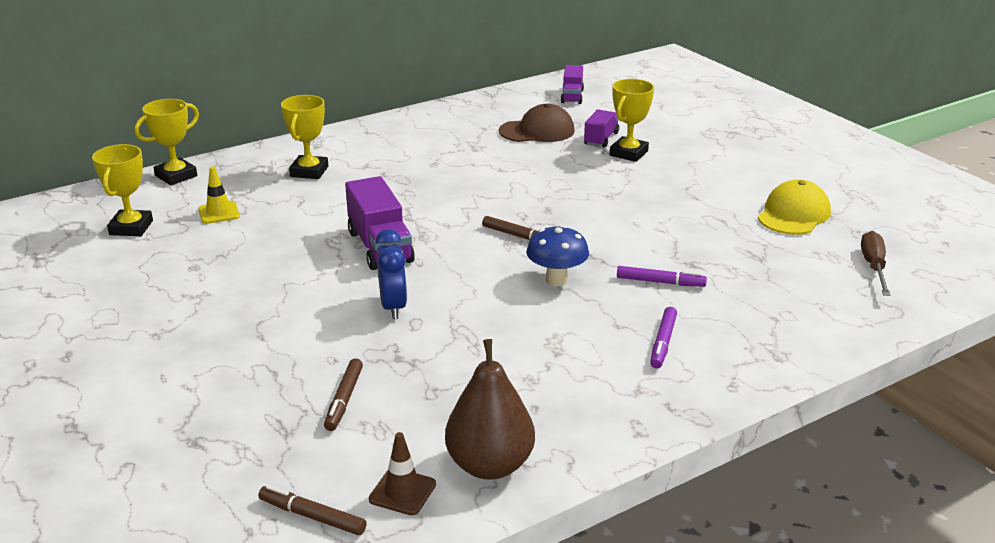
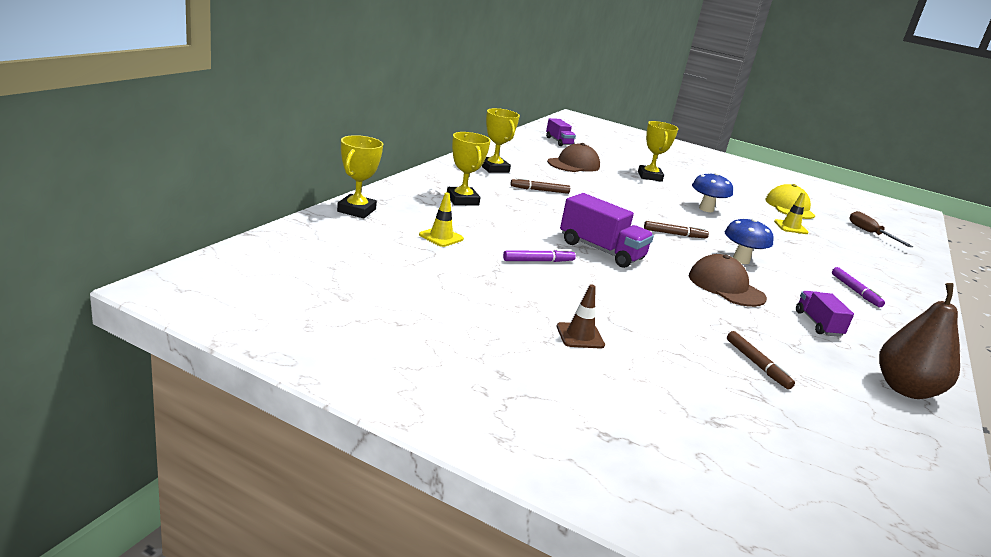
camera: 35 degrees left, 5 degrees down
(131, 228) = (384, 256): yellow trophy -> yellow trophy (494, 168)
(312, 516) = (878, 456): brown marker -> brown marker (539, 190)
(393, 307) = (678, 292): blue clock -> none
(402, 492) = (894, 421): brown traffic cone -> brown traffic cone (580, 336)
(470, 309) = (726, 287): none -> brown cap
(601, 139) = (619, 168): purple truck -> purple truck (818, 324)
(634, 206) = (706, 209): none -> blue mushroom
(660, 282) = (794, 254): purple marker -> purple marker (538, 261)
(734, 244) = (790, 227): none -> yellow traffic cone

